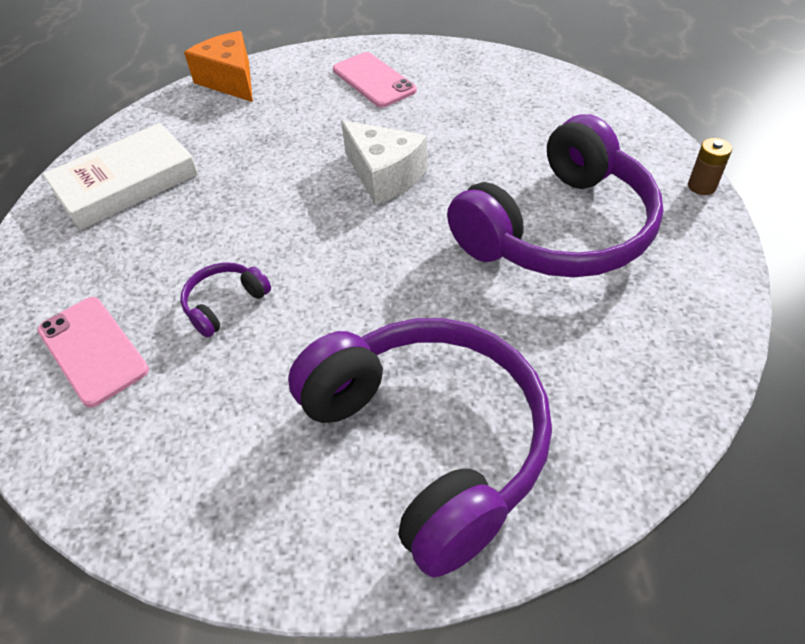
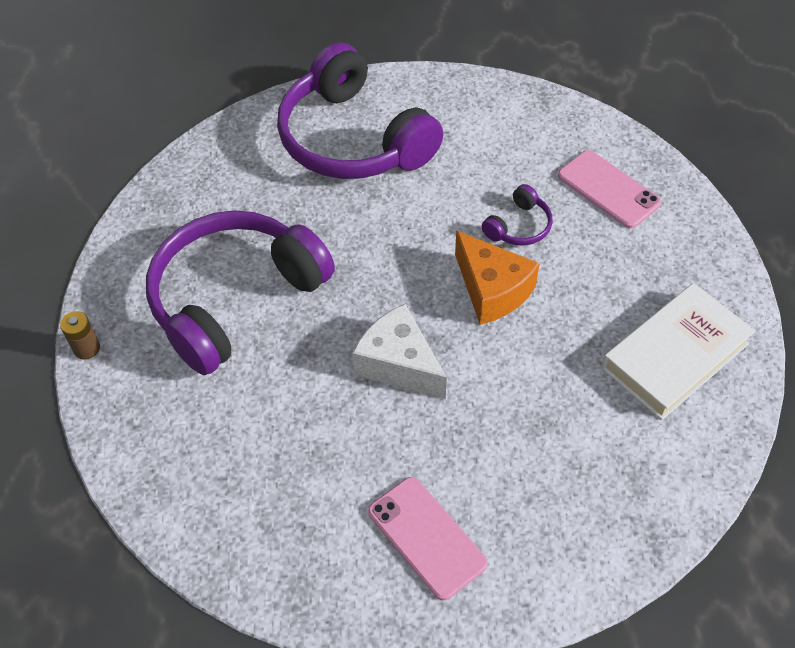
camera: 175 degrees right, 5 degrees up
(230, 80) = (628, 542): orange cheese -> orange cheese (492, 290)

